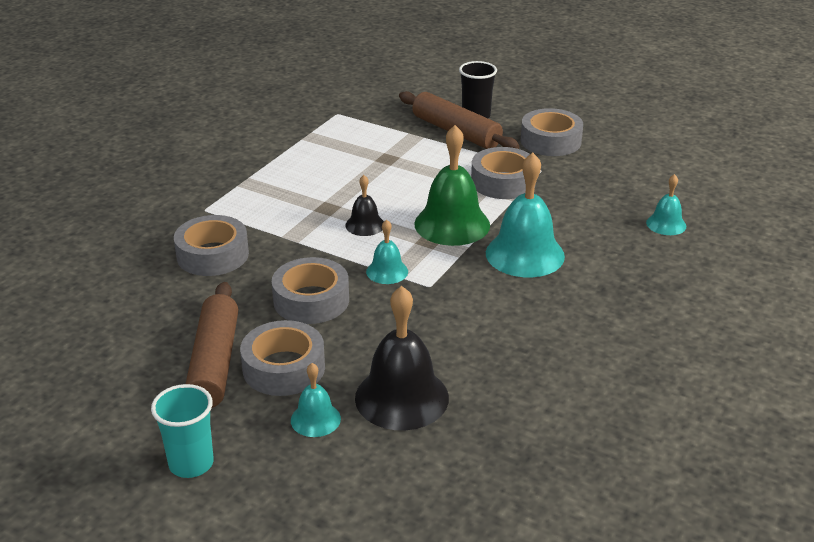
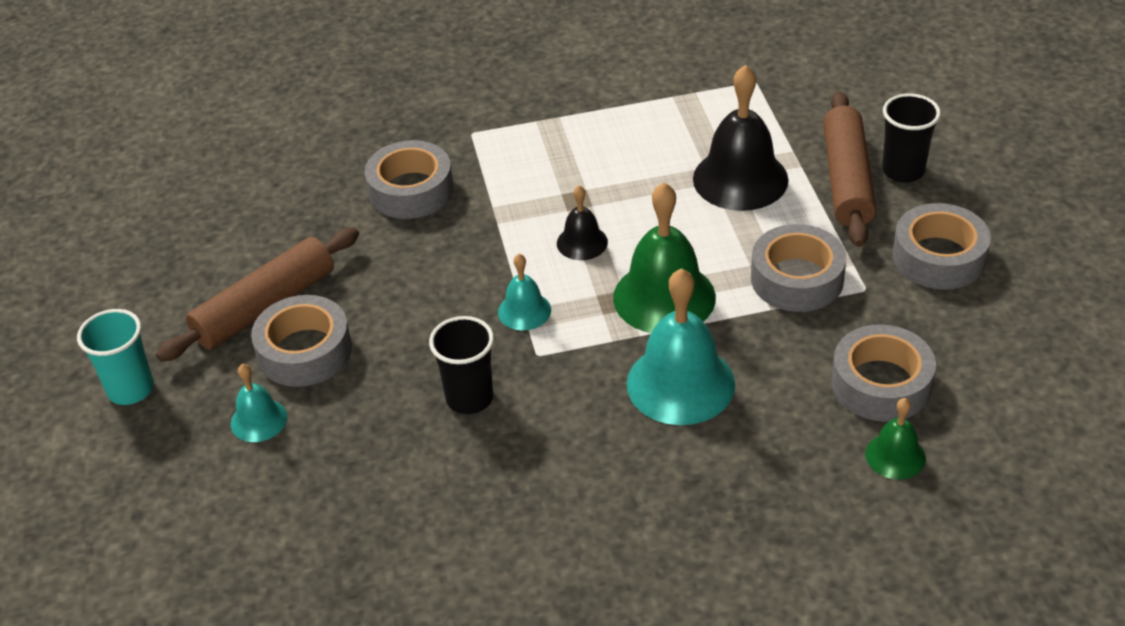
camera: 50 degrees right, 10 degrees up
(311, 300) = (419, 296): grey tape -> grey tape (881, 384)
(401, 397) = (346, 453): black bell -> black bell (740, 179)
(427, 327) = (469, 398): none -> black cup
(666, 224) = (895, 456): turquoise bell -> green bell

